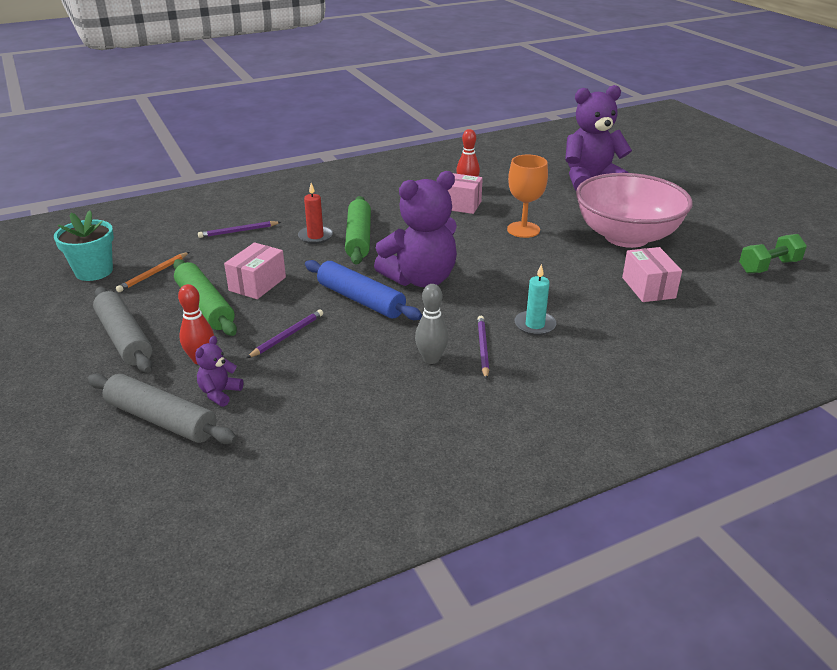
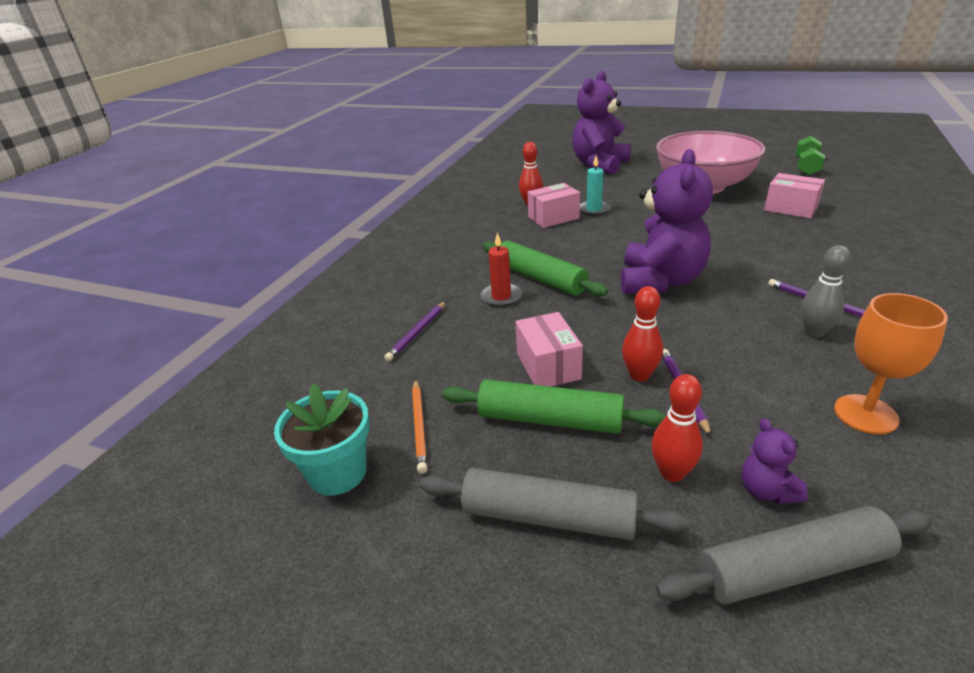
camera: 40 degrees left, 0 degrees up
(286, 315) = (639, 375): none -> red bowling pin
(360, 300) = (660, 323): blue rolling pin -> none
(523, 230) = (637, 212): orange goblet -> orange goblet (865, 414)
(535, 325) = (802, 267): turquoise candle -> turquoise candle (593, 210)

